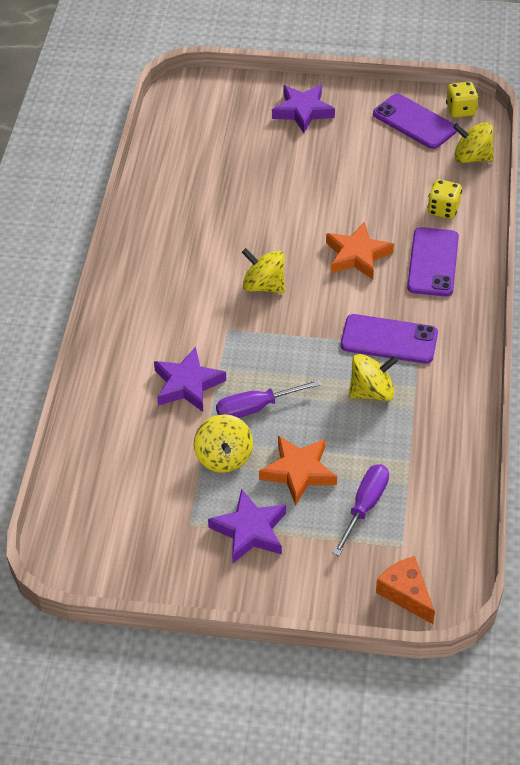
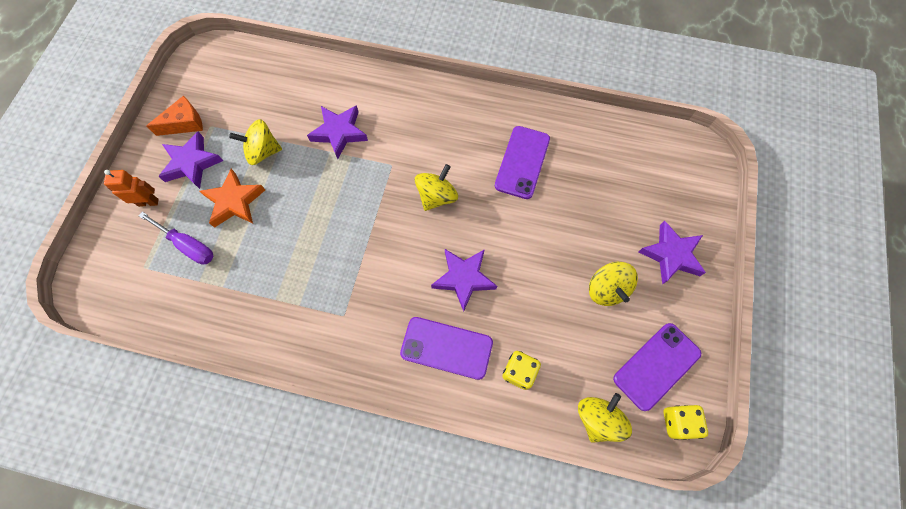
camera: 95 degrees right, 20 degrees up
(254, 408) = (304, 177): purple screwdriver -> none
(313, 565) = (148, 202): none -> orange robot
(357, 255) = (463, 278): orange star -> purple star
(371, 392) = (301, 267): yellow spinning top -> yellow spinning top (606, 289)
(389, 339) = (356, 291): purple phone -> purple phone (522, 162)
(405, 593) = (100, 263): orange cheese -> orange cheese (184, 123)

